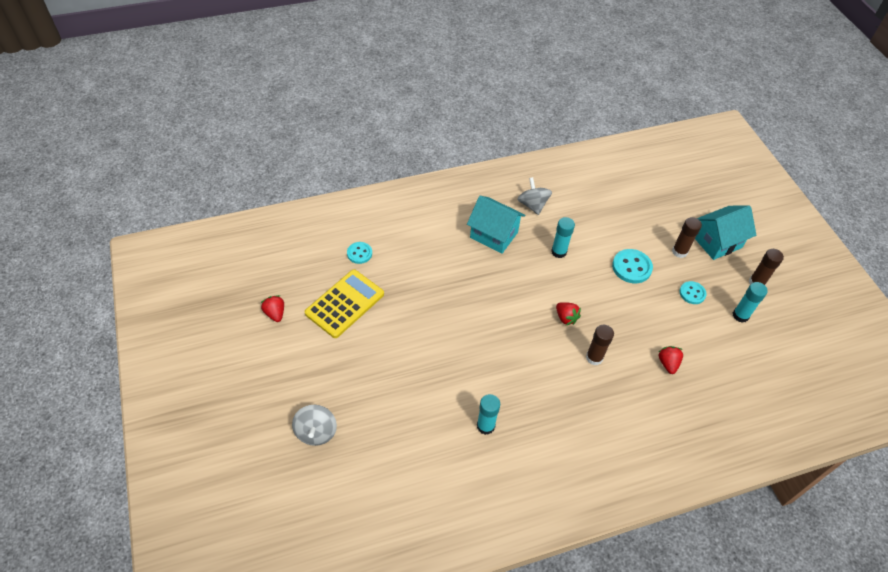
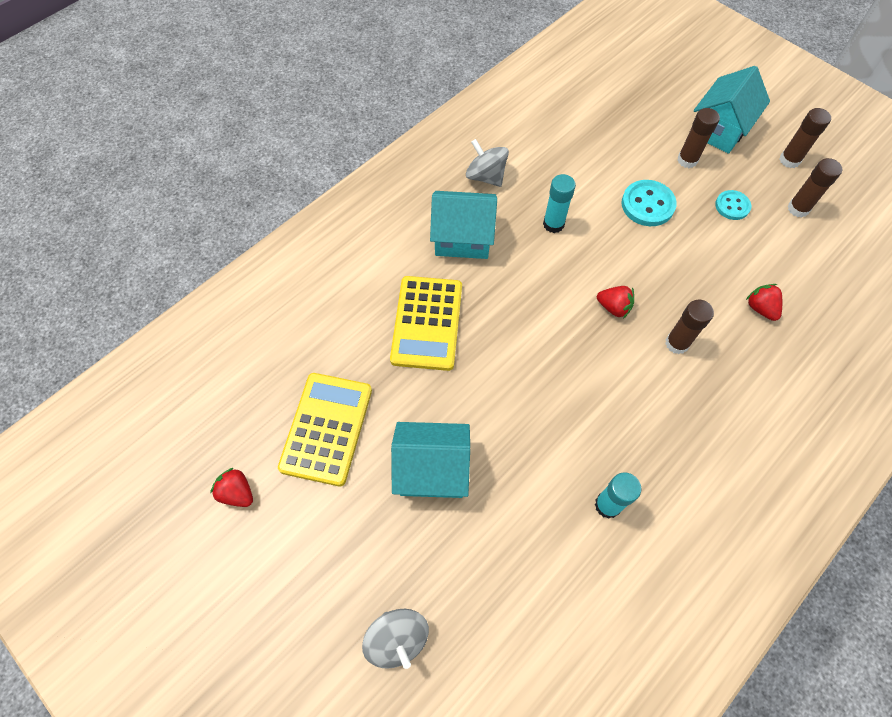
camera: 25 degrees left, 10 degrees up
(359, 253) = (304, 346): turquoise button -> none
(392, 354) = (432, 469): none -> turquoise house
(440, 273) = (427, 323): none -> yellow calculator
(740, 315) = (798, 209): turquoise glue stick -> brown glue stick

